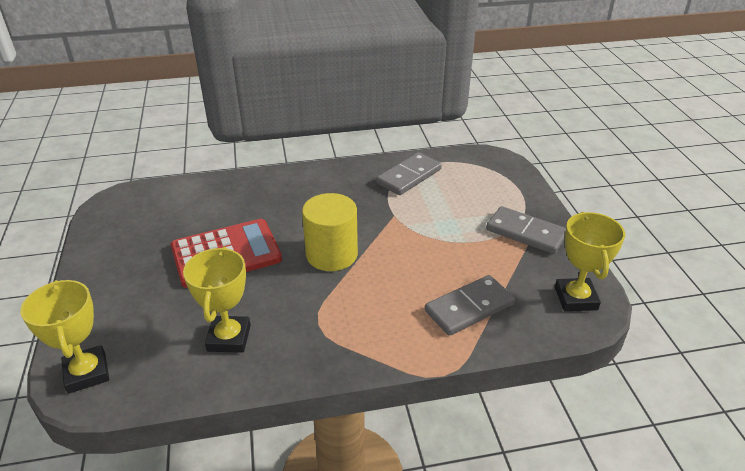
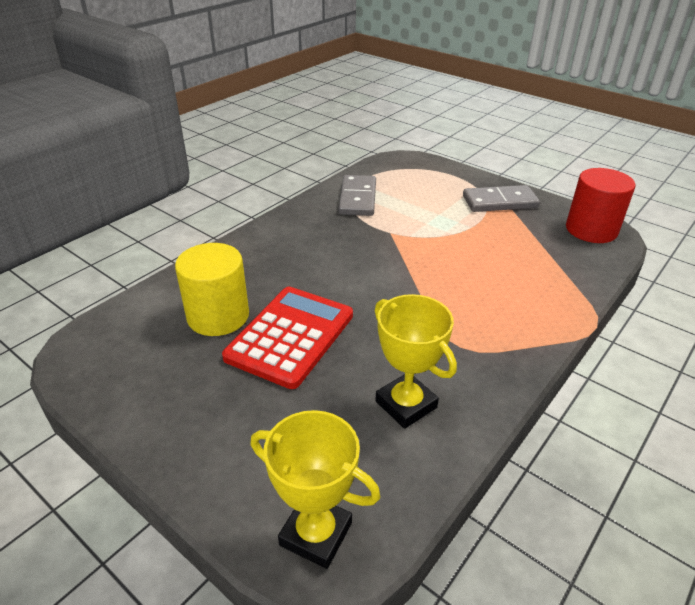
camera: 40 degrees left, 0 degrees up
(331, 254) = (387, 286): yellow cylinder -> yellow cylinder (218, 316)
(469, 307) = (542, 271): grey domino -> none
(575, 298) = (591, 230): yellow trophy -> red cylinder

